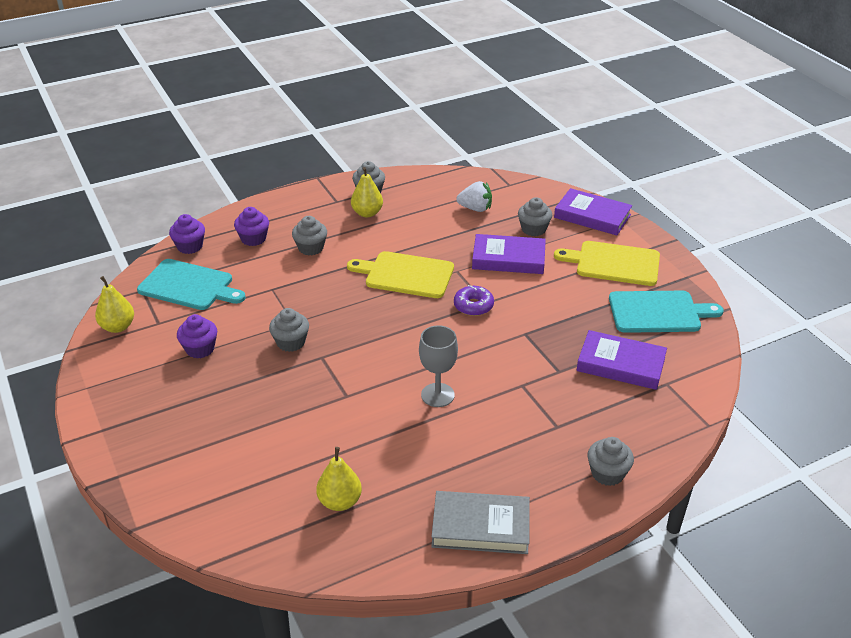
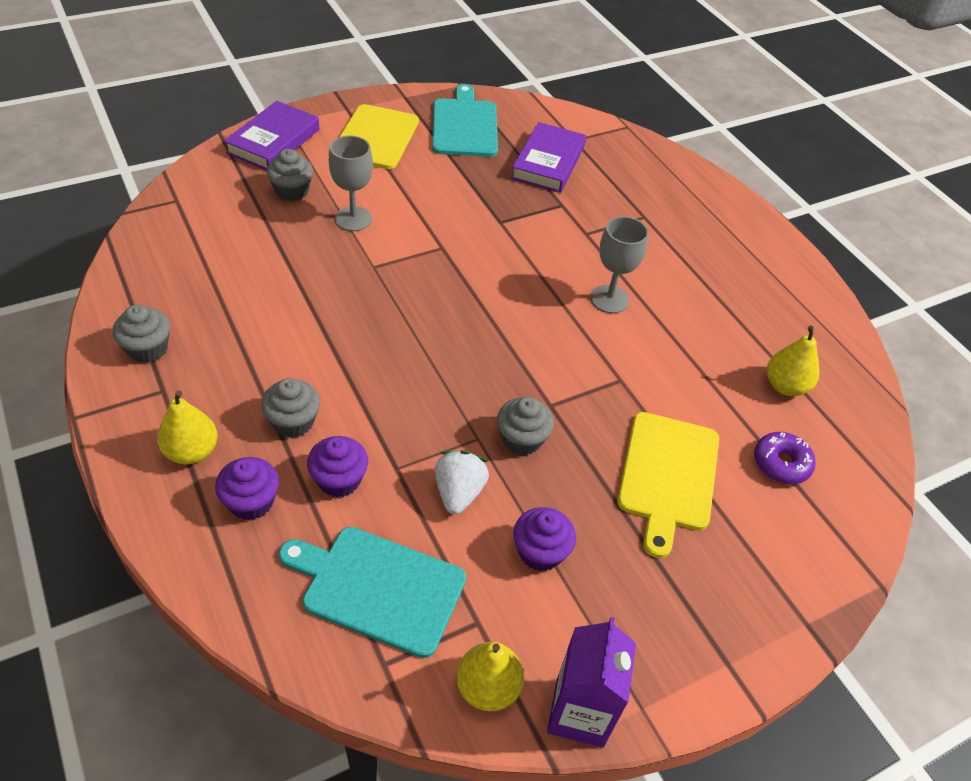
camera: 95 degrees left, 10 degrees up
(92, 361) = (579, 712): none -> purple carton
(189, 286) = (378, 588): turquoise cutting board -> turquoise cutting board turned 90 degrees counterclockwise
(190, 246) = (256, 601): purple cupcake -> purple cupcake (339, 480)
(367, 213) = (209, 352): yellow pear -> yellow pear (192, 451)
(406, 275) = (376, 315): yellow cutting board -> yellow cutting board (668, 475)
(473, 306) = (448, 257): purple donut -> purple donut (781, 463)
(475, 208) = (228, 237): white strawberry -> white strawberry (459, 492)
(480, 526) = (786, 281): grey book -> none
(508, 259) = (353, 219): purple book -> grey goblet
(607, 473) = (699, 193): grey cupcake -> none

